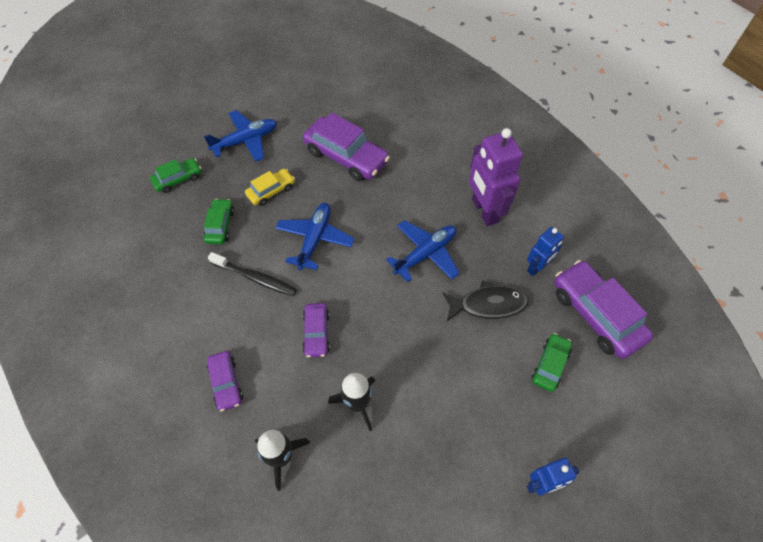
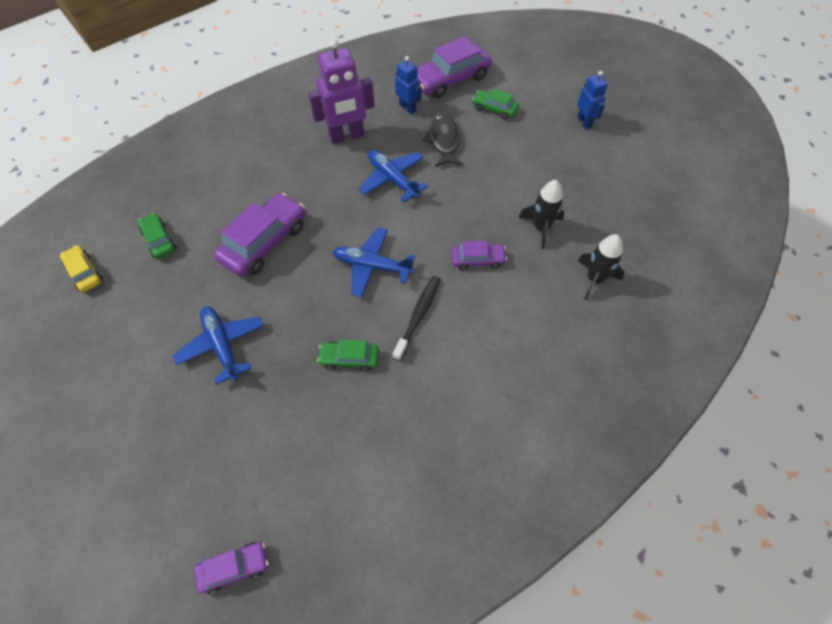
camera: 90 degrees left, 0 degrees up
(178, 179) = (274, 417): green car -> green car (159, 240)
(226, 383) = (534, 330): purple car -> purple car (234, 568)
(271, 191) = (304, 311): yellow car -> yellow car (84, 273)

